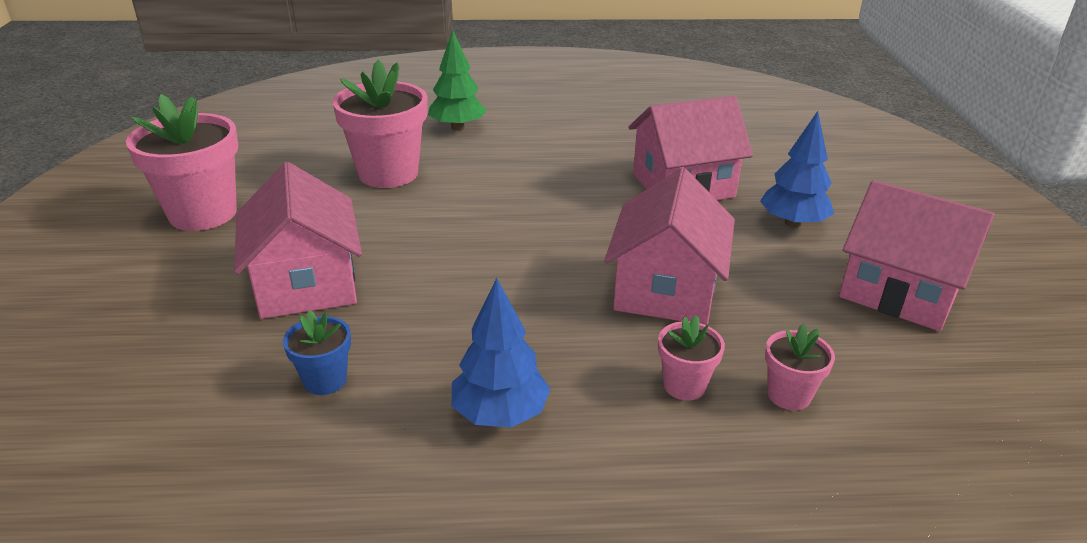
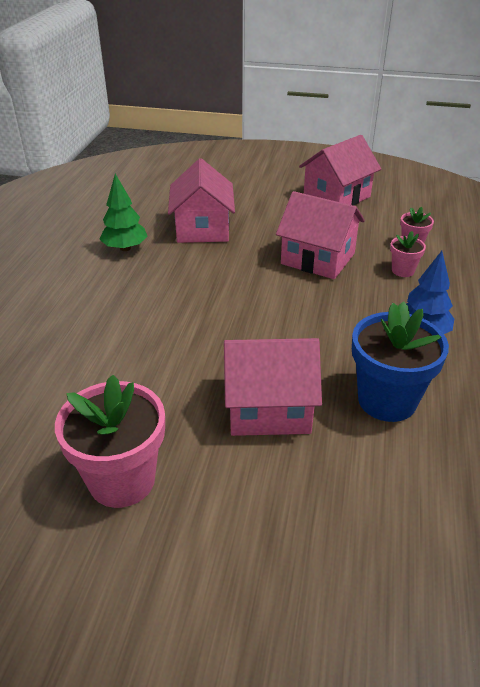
camera: 75 degrees left, 5 degrees up
(325, 380) = (387, 400): blue flower pot -> blue flower pot, size x2.02
(388, 173) = (108, 354): pink flower pot -> none
(457, 127) = (44, 308): green tree -> green tree (125, 248)
(793, 223) = (263, 206): blue tree -> none

